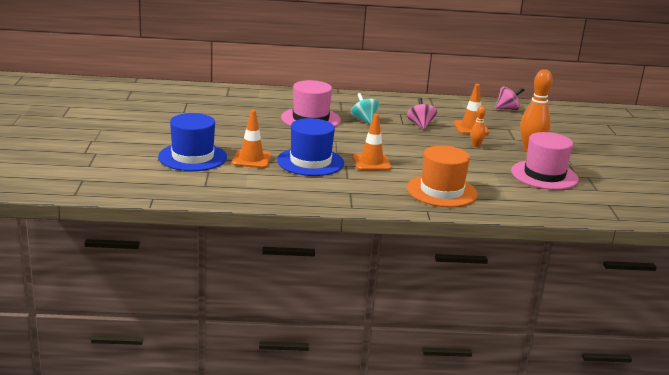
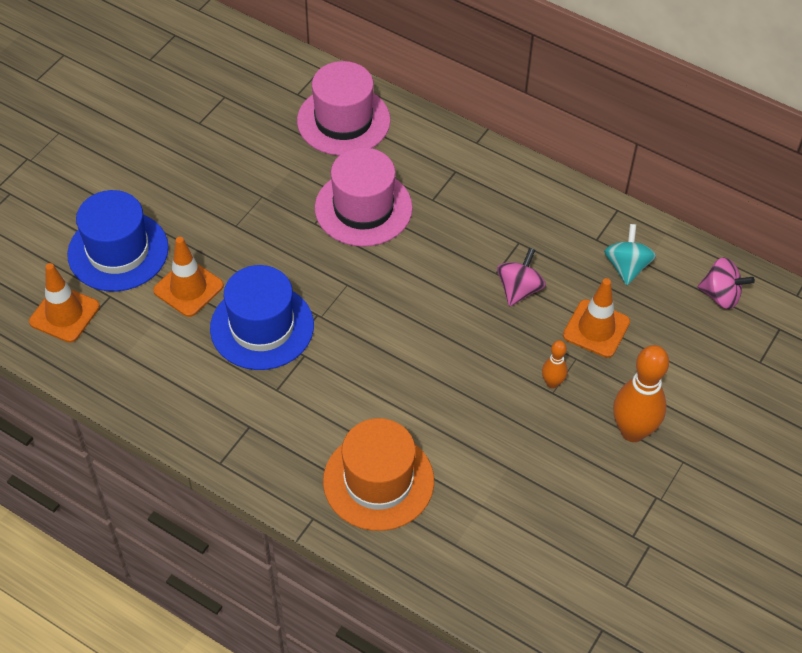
camera: 35 degrees right, 30 degrees up
(364, 120) = (442, 241): turquoise spinning top -> turquoise spinning top (627, 267)
(371, 163) = (346, 364): orange traffic cone -> orange traffic cone (64, 314)
(544, 175) = (579, 510): pink hat -> pink hat (343, 120)

